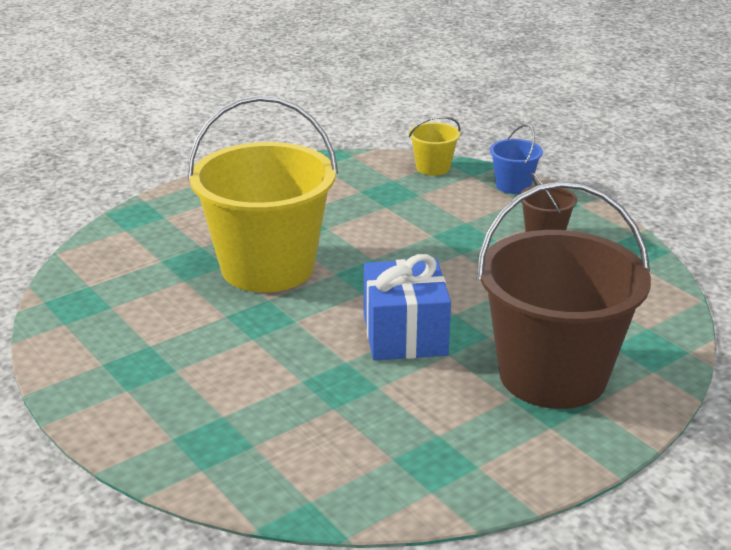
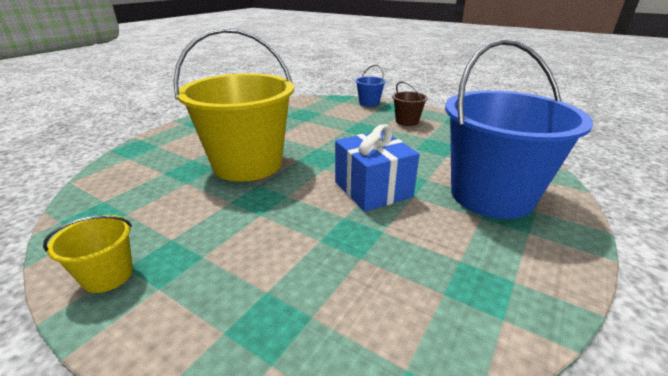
camera: 20 degrees left, 0 degrees up
(433, 168) = (319, 101): yellow bucket -> yellow bucket (108, 275)
(552, 375) = (491, 195): brown bucket -> blue bucket

